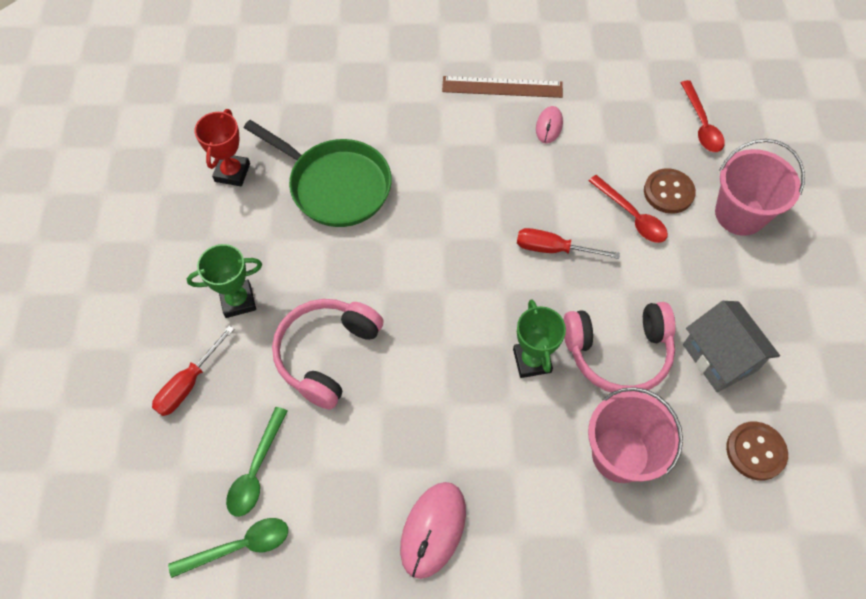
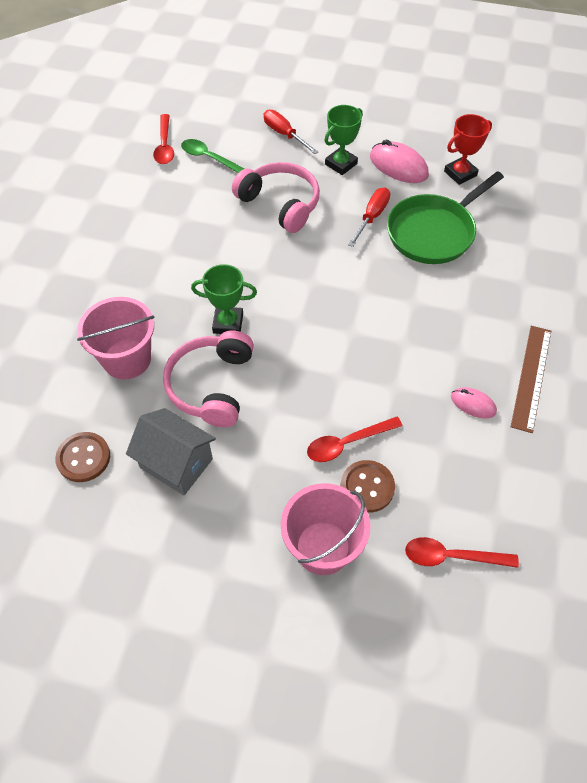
camera: 105 degrees right, 5 degrees down
(232, 172) = (460, 173): red trophy -> red trophy turned 60 degrees counterclockwise
(238, 301) = (341, 164): green trophy -> green trophy turned 45 degrees clockwise
(239, 546) = (164, 146): green spoon -> red spoon
(433, 530) = (128, 236): pink mouse -> pink mouse (398, 166)
(553, 249) = (328, 367): red screwdriver -> red screwdriver (372, 217)
(719, 357) = (176, 463): grey house -> grey house turned 45 degrees clockwise

